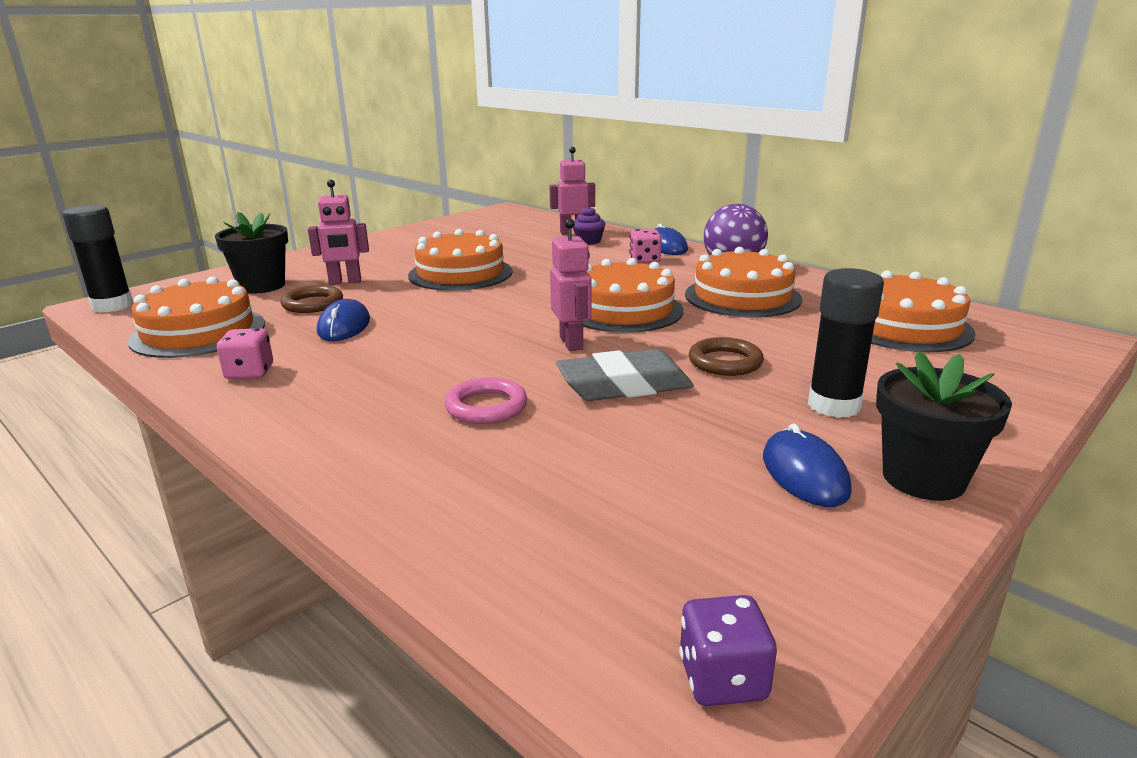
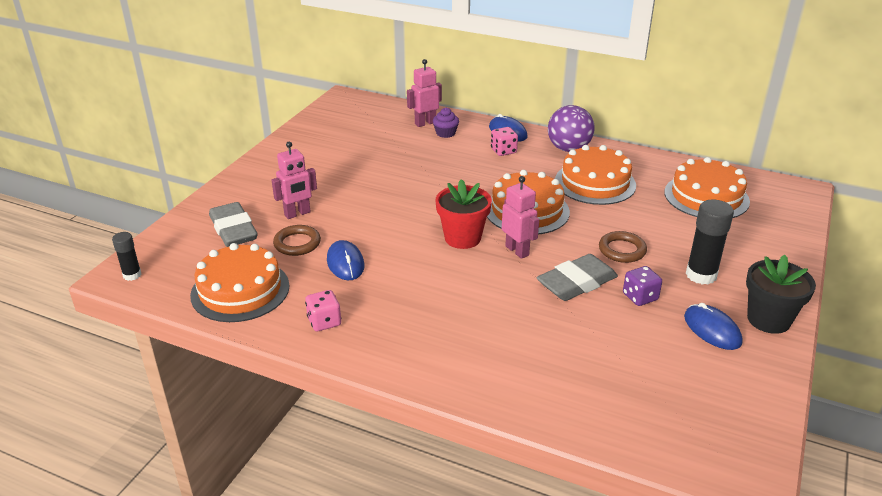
camera: 20 degrees left, 10 degrees up
(112, 306) = (132, 275): black glue stick -> black glue stick, size x0.58
(262, 286) = (233, 230): black flower pot -> grey eraser
(460, 273) = (379, 189): orange cake -> none
(486, 407) = (508, 318): pink ring -> none
(512, 323) = (462, 238): none -> red flower pot
(722, 679) = (740, 455): purple dice -> purple dice (640, 297)

